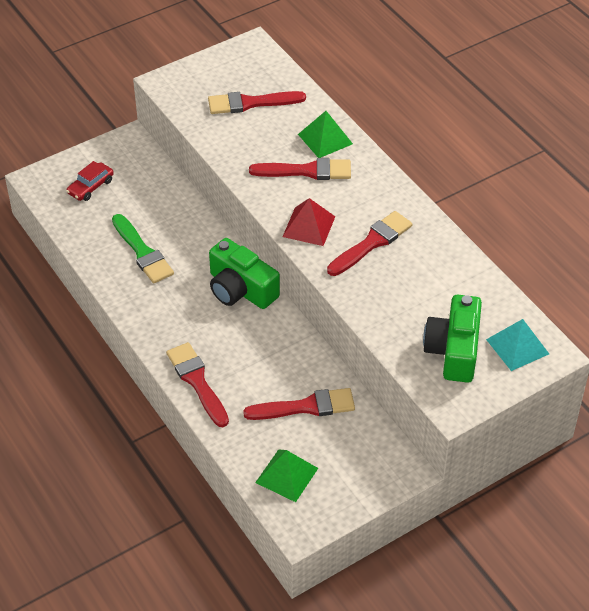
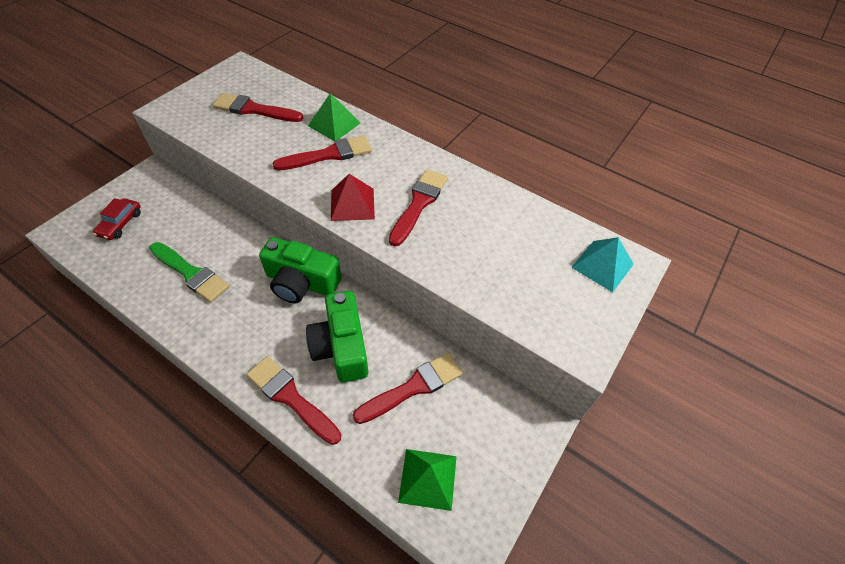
camera: 25 degrees left, 5 degrees up
(251, 103) = (254, 109): red brush -> red brush turned 45 degrees clockwise
(454, 350) = (549, 288): green camera -> green camera (341, 346)

